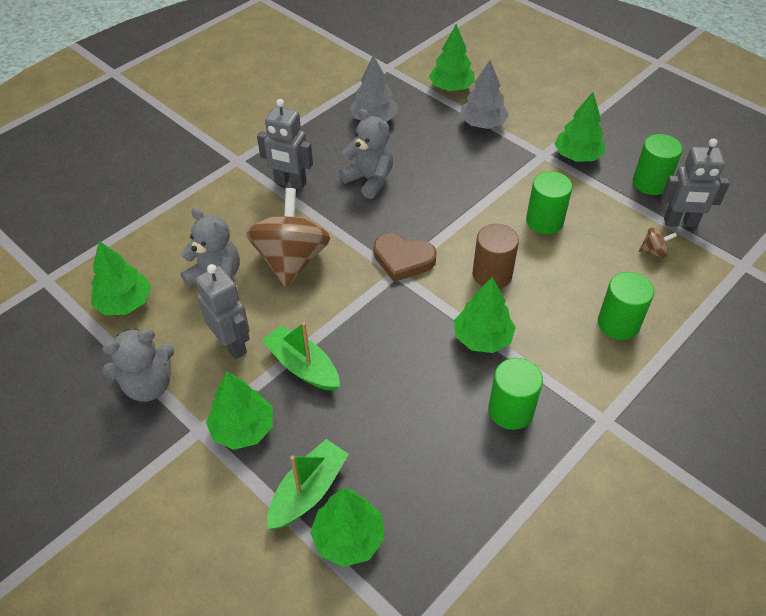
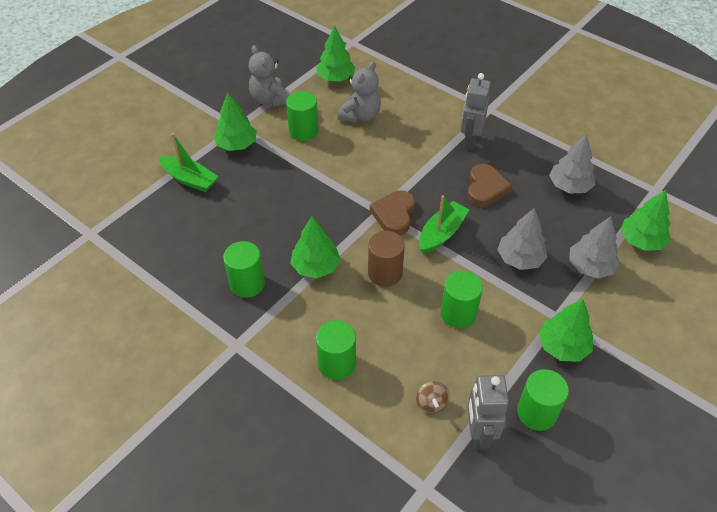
camera: 85 degrees right, 0 degrees up
(232, 344) = (303, 131): grey robot -> green cylinder
(291, 260) = (384, 151): brown spinning top -> none
(303, 366) = (286, 167): green boat -> green boat (441, 233)
(348, 538) = (156, 200): green tree -> none
(369, 180) = (485, 188): grey teddy bear -> brown heart
(472, 168) = (520, 259): none -> grey tree

